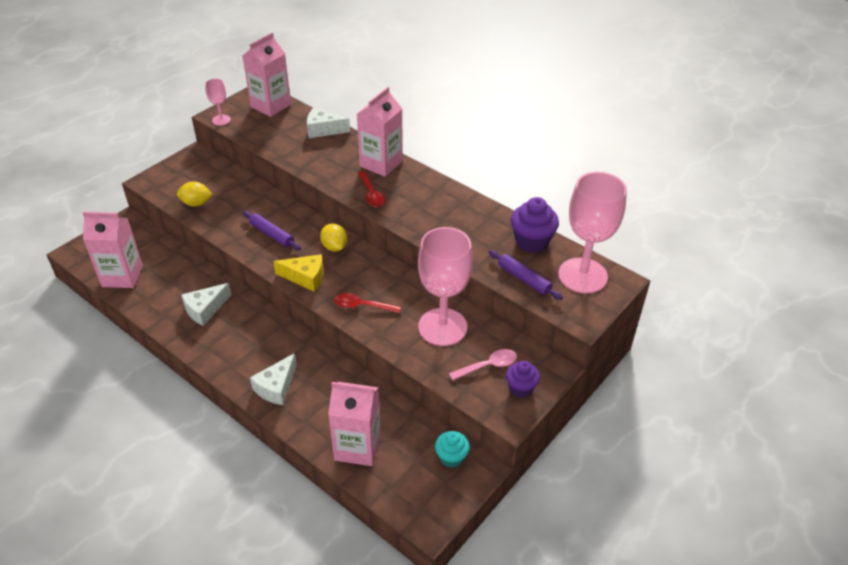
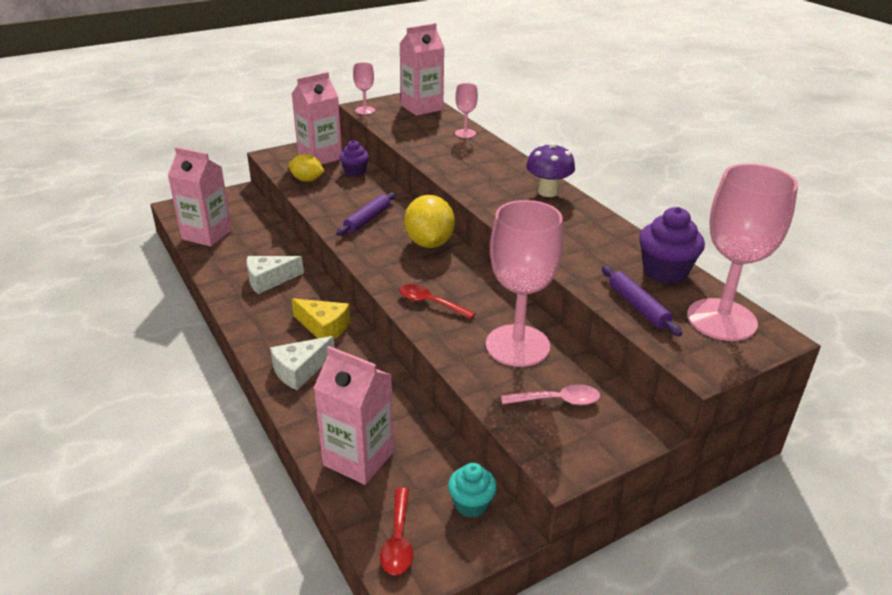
camera: 20 degrees right, 10 degrees down
(271, 234) = (367, 219): purple rolling pin -> purple rolling pin turned 60 degrees clockwise
(305, 277) = (381, 263): yellow cheese -> yellow cheese (324, 327)
(323, 130) = (465, 133): white cheese -> pink goblet
(334, 247) = (429, 243): yellow lemon -> yellow lemon, size x1.61
(371, 194) = (488, 193): red spoon -> red spoon (398, 540)
(381, 163) = (513, 170): pink carton -> pink carton (320, 157)
(418, 181) = (548, 192): none -> purple mushroom
(520, 388) = (591, 437): purple cupcake -> purple cupcake (355, 172)

